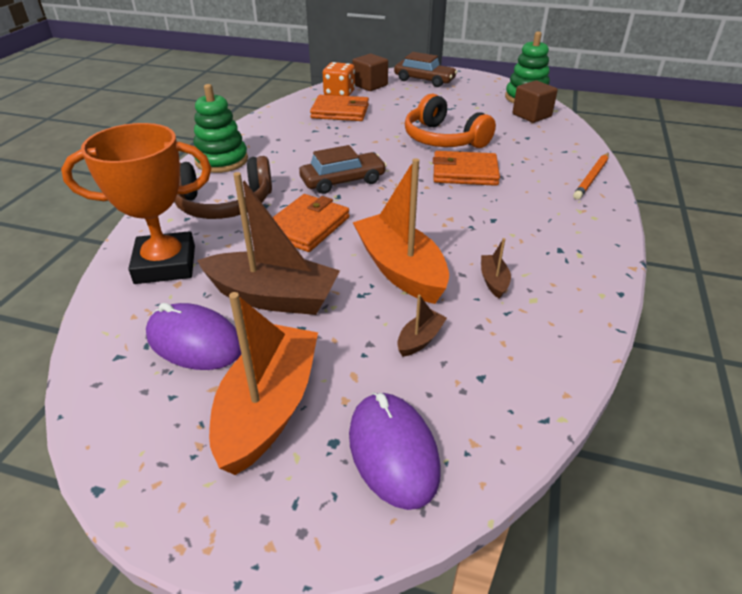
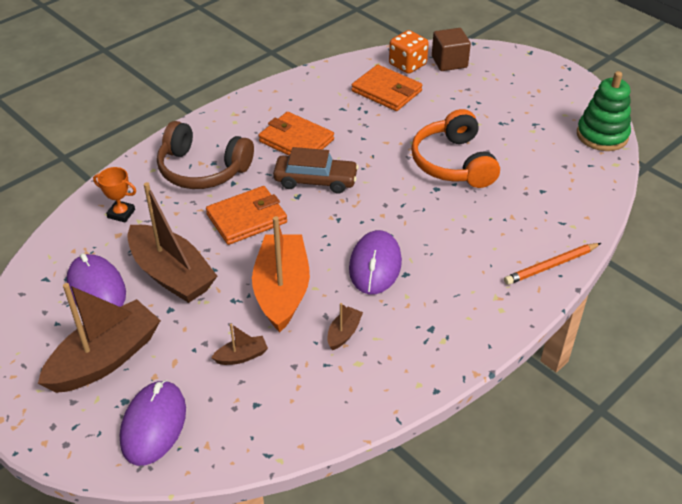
camera: 30 degrees right, 5 degrees up
(165, 264) = (121, 213): orange trophy -> orange trophy, size x0.45
(221, 160) = (235, 119): green stacking toy -> none
(268, 408) = (105, 359): orange boat -> brown boat
(424, 80) = (514, 72): brown car -> none
(461, 222) = (375, 265): none -> purple mouse
(465, 172) = (433, 211): orange wallet -> orange wallet (296, 140)
(531, 115) = (580, 163): brown cube -> none

